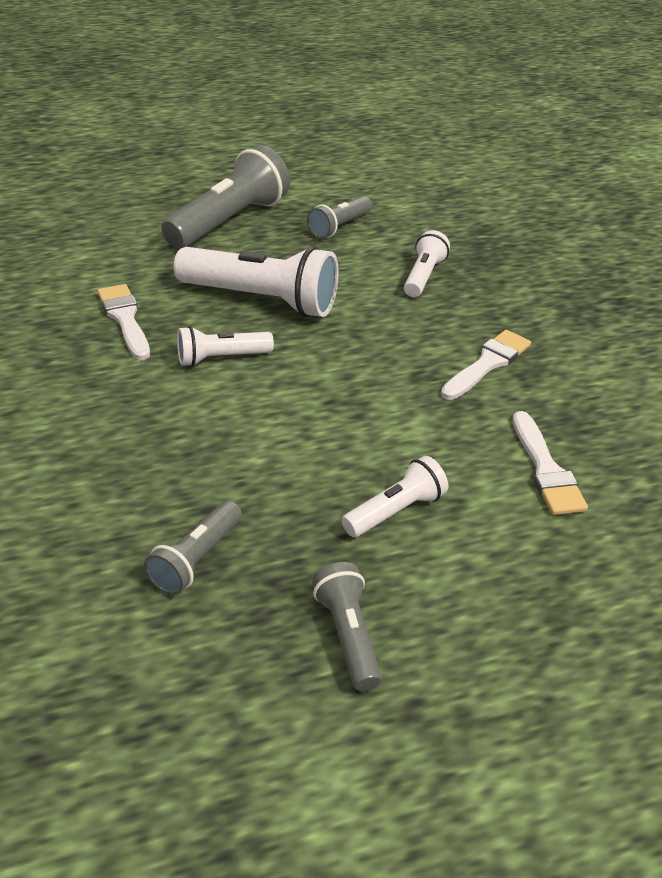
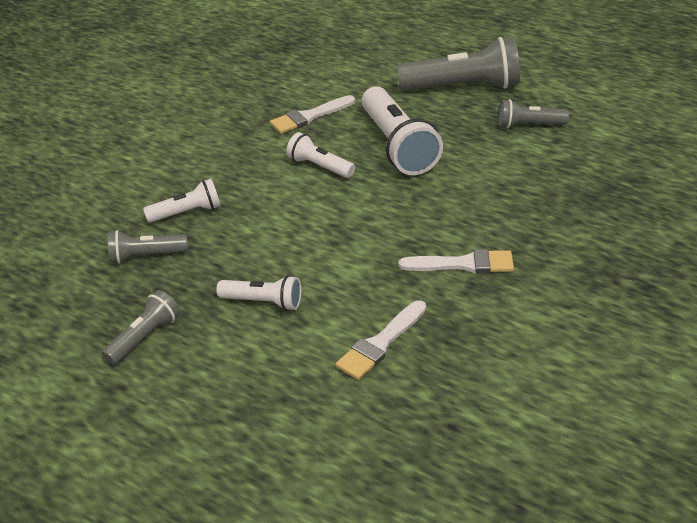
camera: 55 degrees right, 0 degrees up
(125, 319) = (309, 117): white brush -> white brush turned 150 degrees counterclockwise
(423, 276) = (526, 187): white flashlight -> white flashlight (187, 212)

